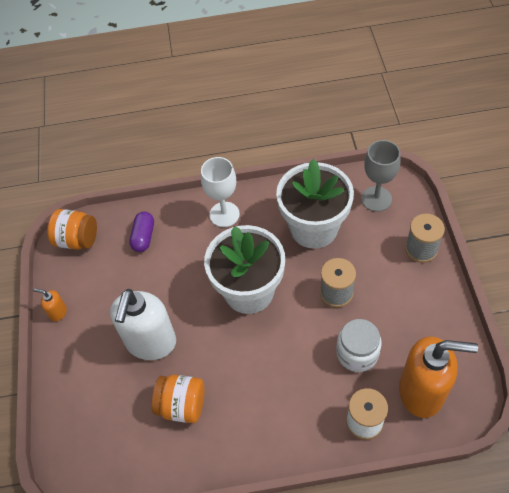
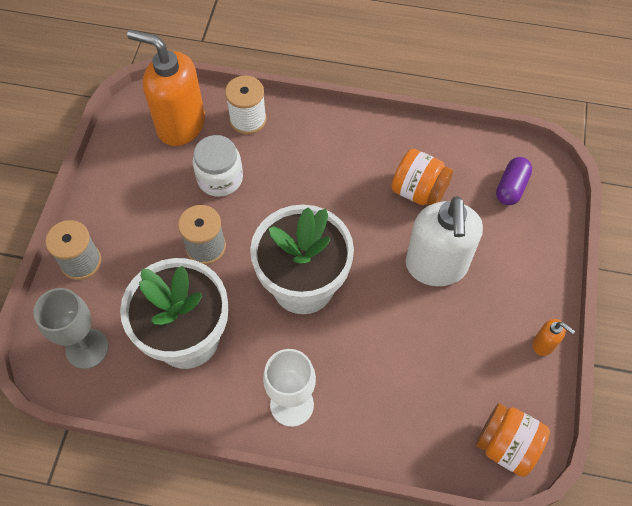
camera: 165 degrees left, 5 degrees up
(144, 237) = (412, 413): purple capsule -> purple capsule (511, 187)
(151, 342) = (436, 266): white soap dispenser -> white soap dispenser turned 150 degrees clockwise

